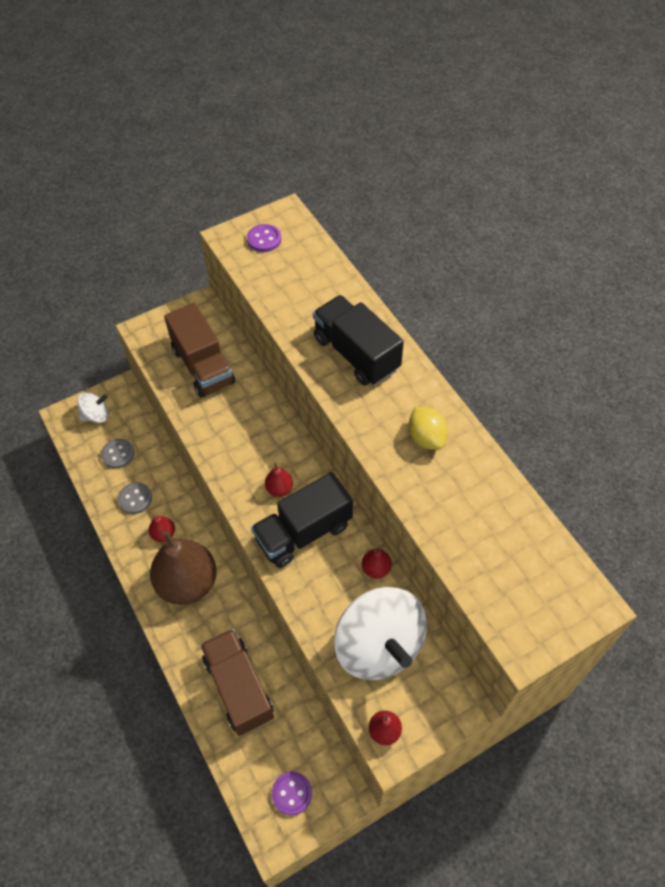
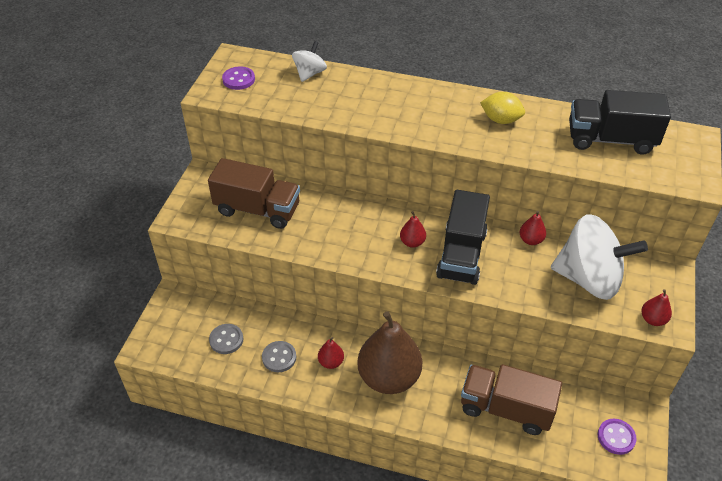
camera: 45 degrees left, 10 degrees down
(96, 415) = (173, 328): white spinning top -> white spinning top (309, 73)
(356, 354) = (396, 104): black truck -> black truck (610, 139)

